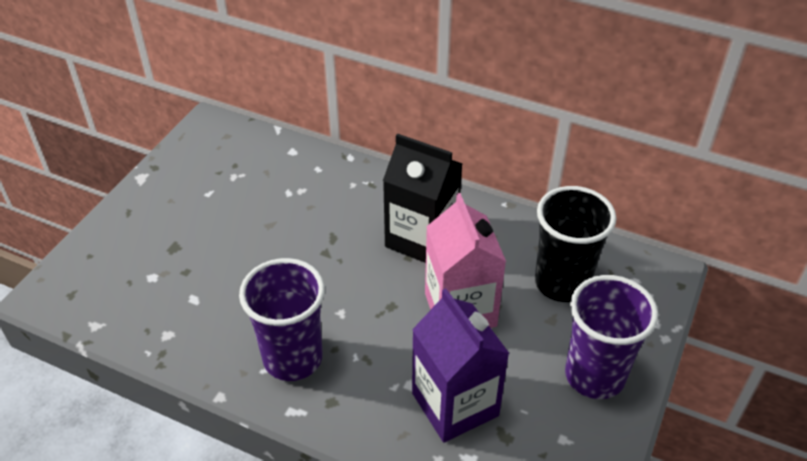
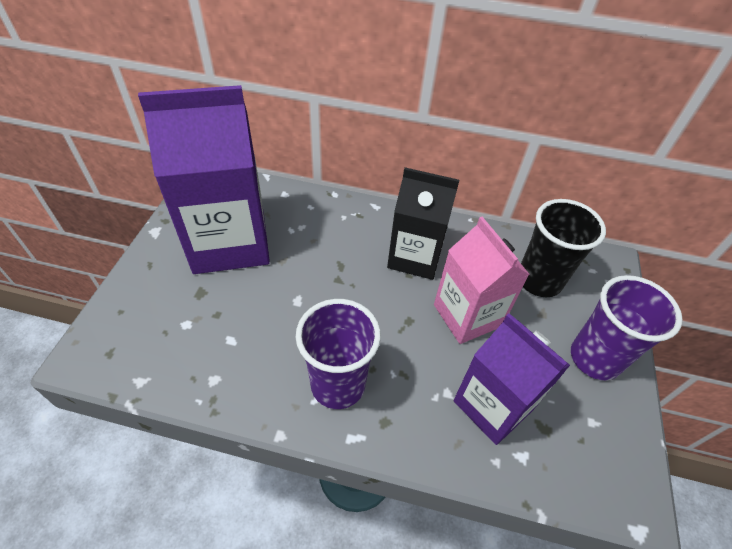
camera: 15 degrees left, 5 degrees up
(218, 198) = (230, 242): none -> purple carton

